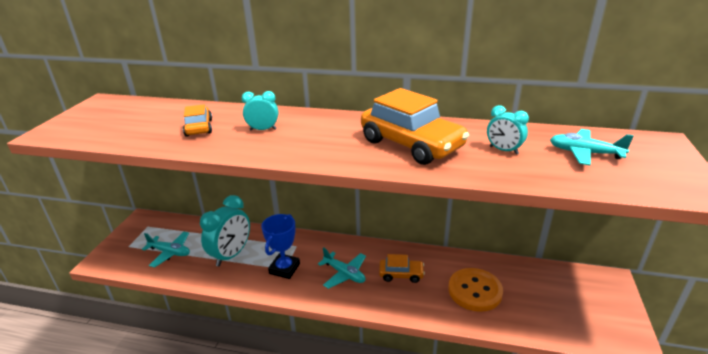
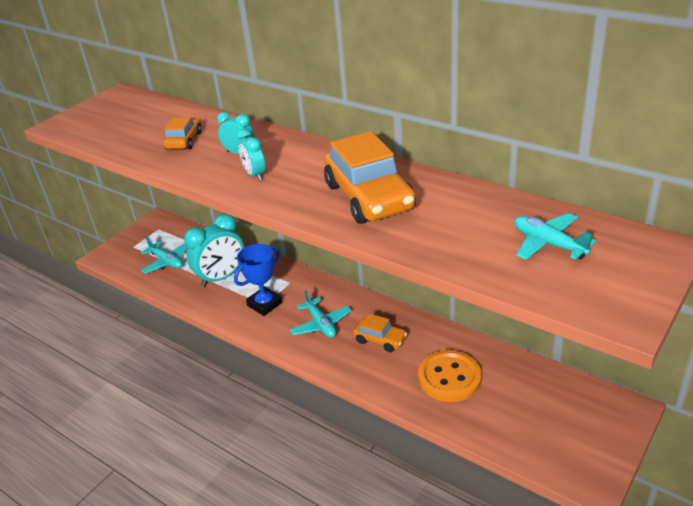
camera: 25 degrees right, 5 degrees up
(503, 150) = (459, 223): turquoise clock -> turquoise clock (255, 175)

